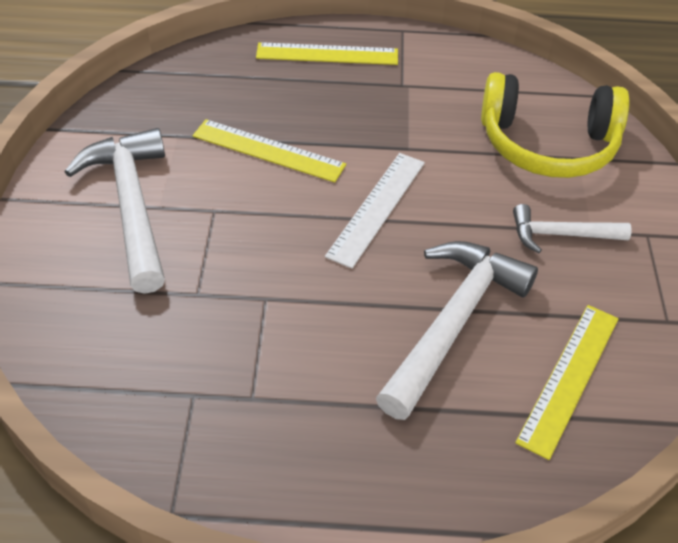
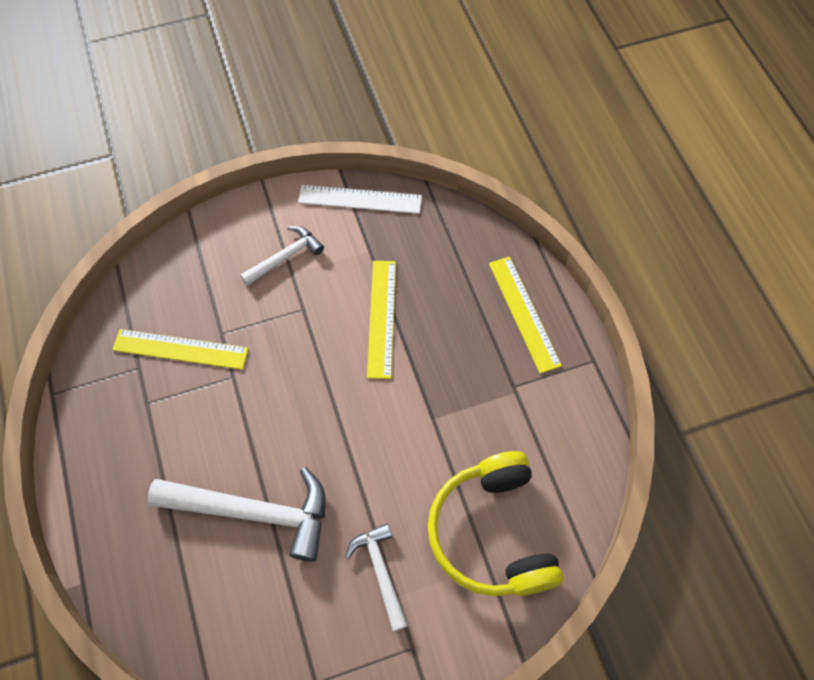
camera: 70 degrees right, 15 degrees up
(132, 206) = (285, 257): white hammer -> white hammer, size x0.56
(377, 208) = (352, 418): white ruler -> white ruler (360, 199)
(569, 378) = (229, 613): yellow ruler -> yellow ruler (180, 349)

